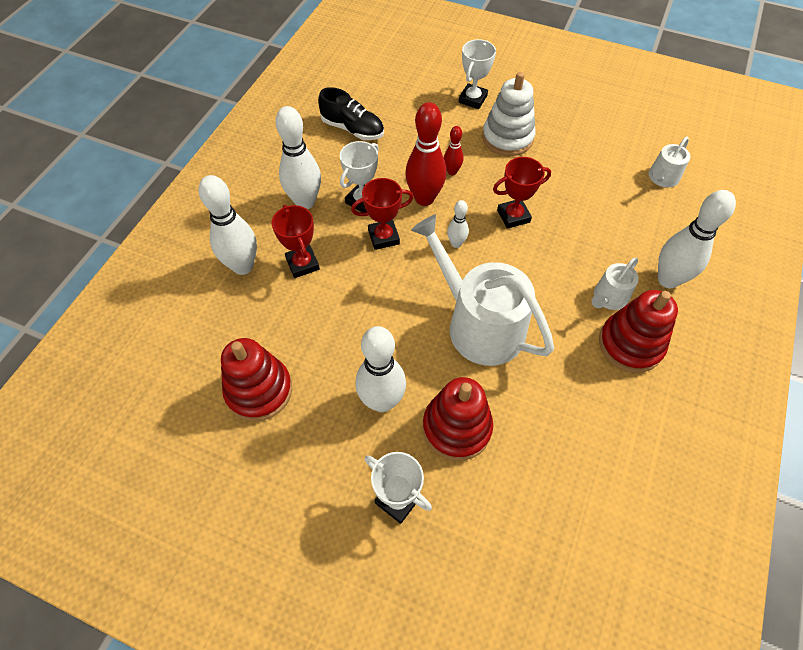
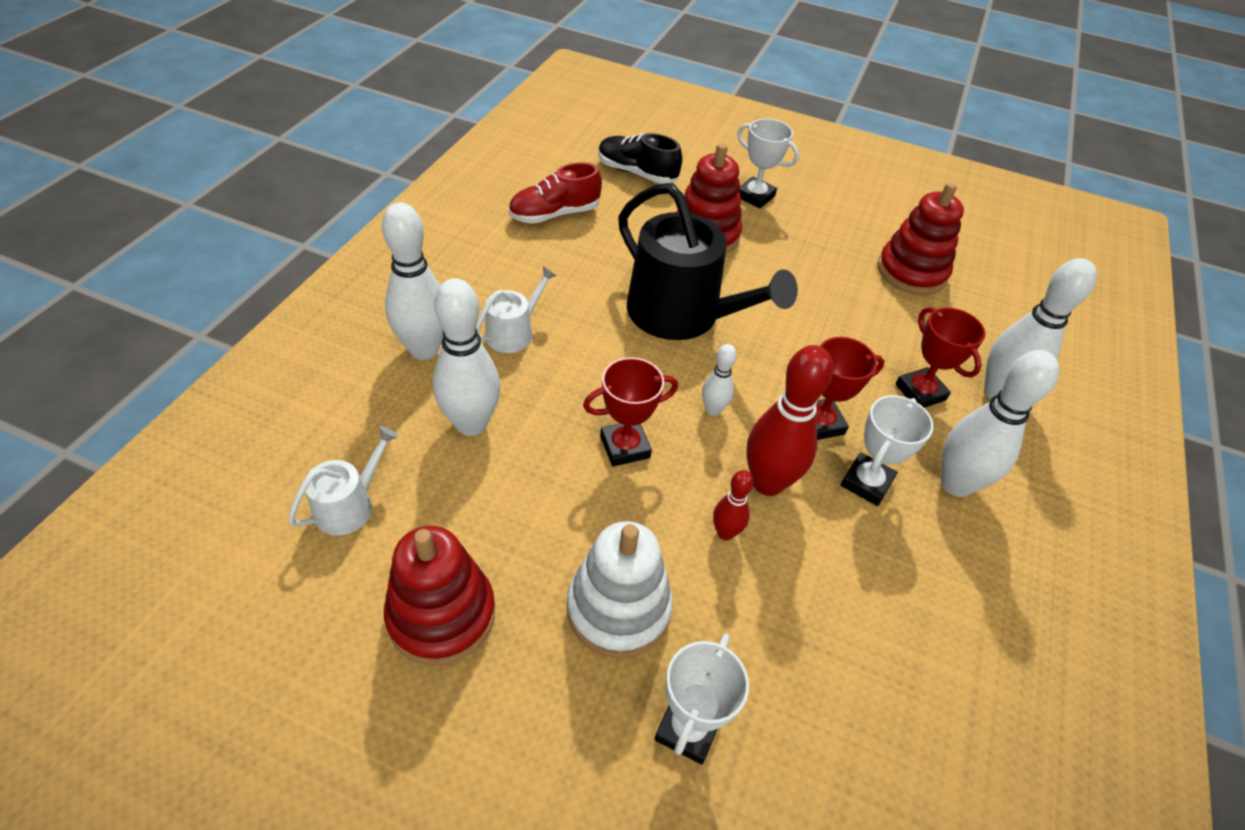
camera: 175 degrees right, 10 degrees down
(352, 129) = (931, 642): black shoe -> black shoe (637, 173)
(382, 401) = (783, 257): white bowling pin -> white bowling pin (471, 424)
(478, 323) = (682, 315): white watering can -> black watering can
(612, 446) = (554, 214): none -> red shoe
(630, 344) = (504, 287): red stacking toy -> red stacking toy (441, 615)

